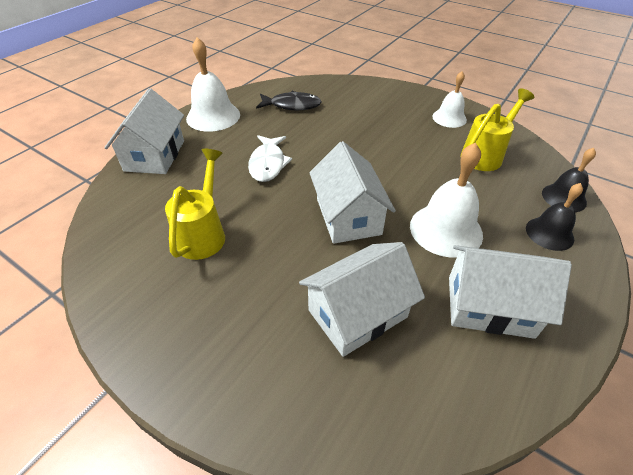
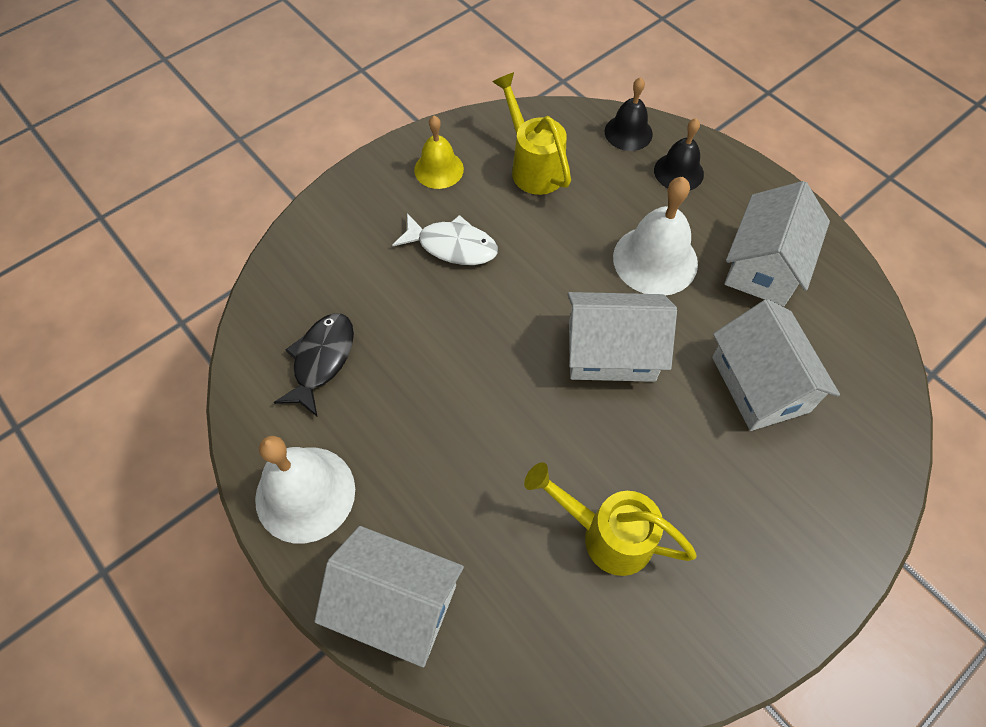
camera: 75 degrees left, 15 degrees up
(268, 164) = (474, 426): white fish -> white fish (452, 246)
(449, 118) = (439, 169): white bell -> yellow bell

